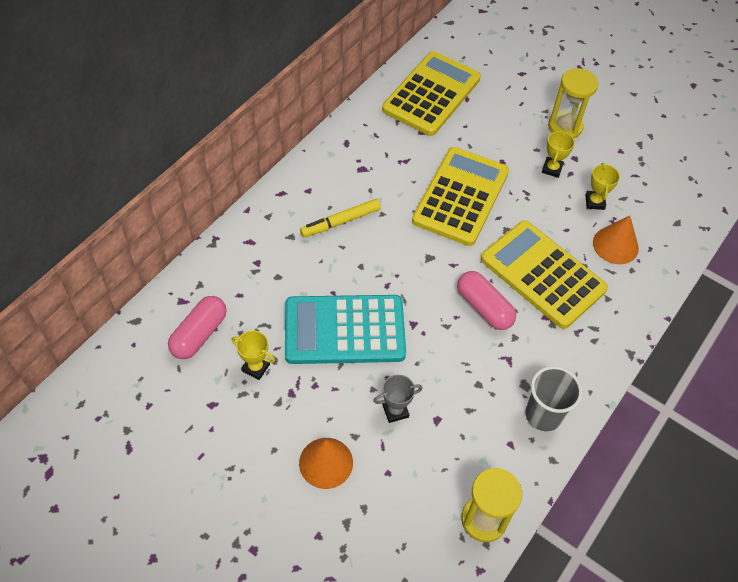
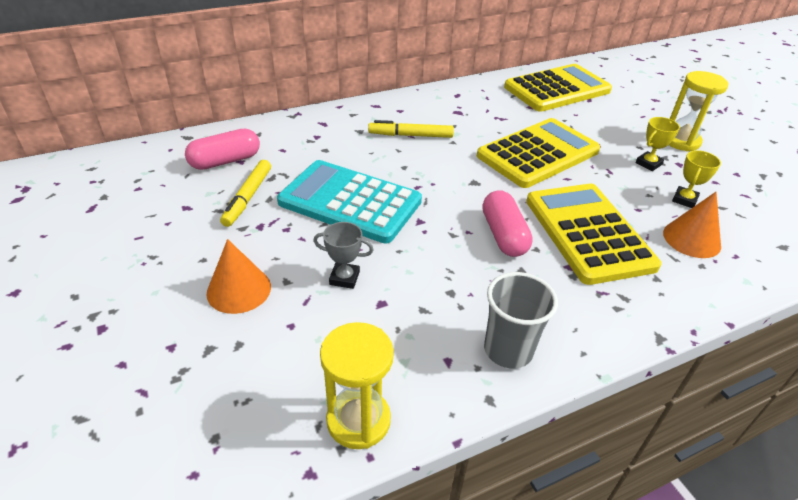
camera: 30 degrees right, 15 degrees down
(256, 367) = (248, 197): yellow trophy -> yellow marker

